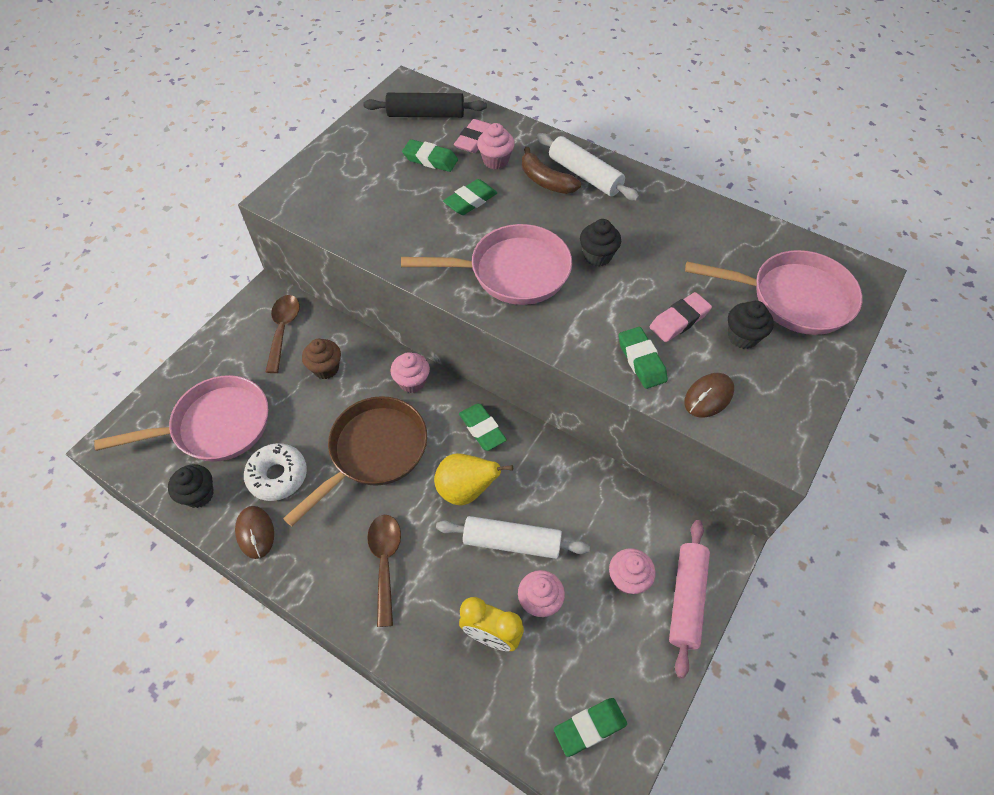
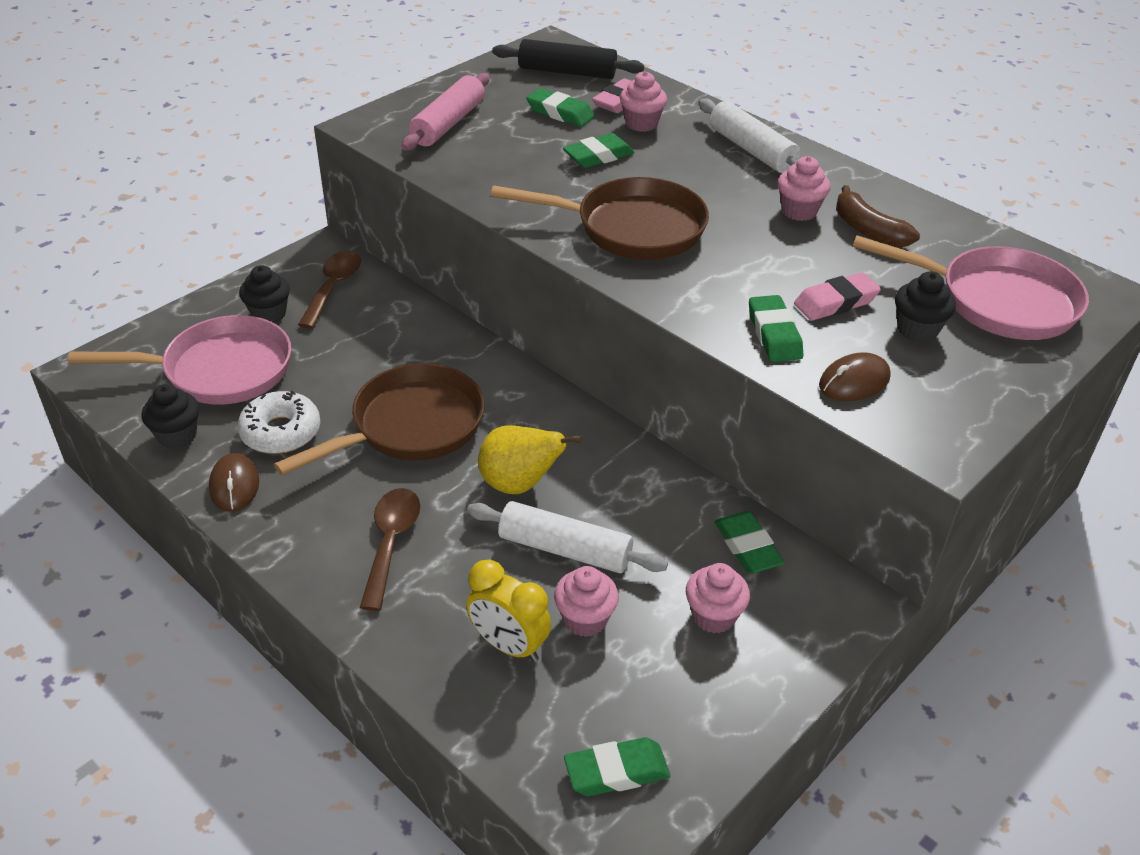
camera: 10 degrees right, 15 degrees down
(326, 368) = (375, 333): brown cupcake -> none
(412, 382) = (481, 363): pink cupcake -> pink cupcake (799, 211)
(482, 429) = (559, 424): green eraser -> green eraser (747, 547)
(512, 272) = (631, 228): pink pan -> brown pan
(545, 181) = (699, 149): brown banana -> brown banana (868, 230)
(597, 256) = (745, 227): black cupcake -> black cupcake (269, 314)
(686, 599) = (790, 652): pink rolling pin -> pink rolling pin (448, 123)

